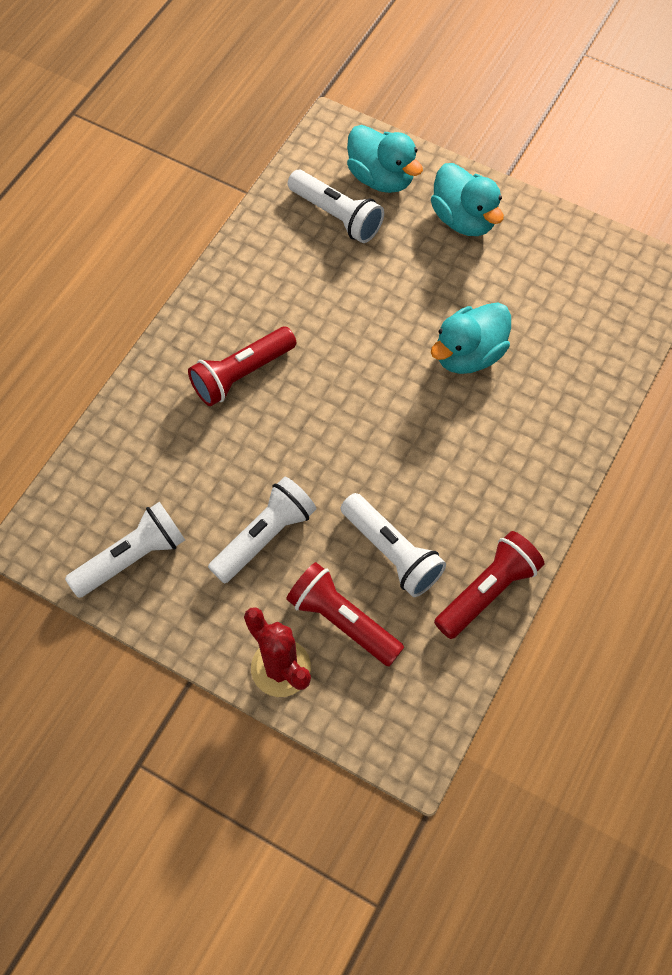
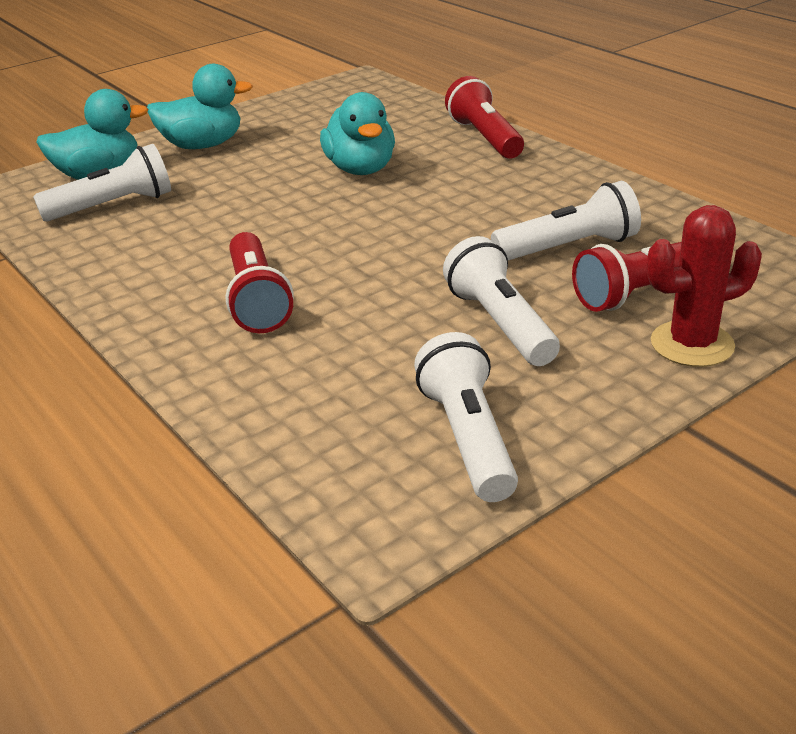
camera: 65 degrees left, 30 degrees down
(487, 591) = (643, 206): red flashlight -> red flashlight (485, 138)

